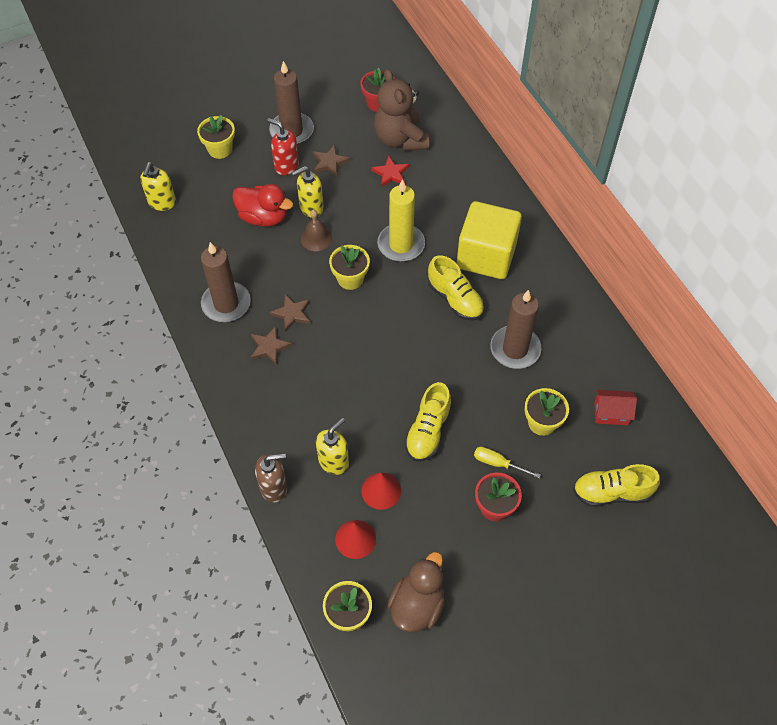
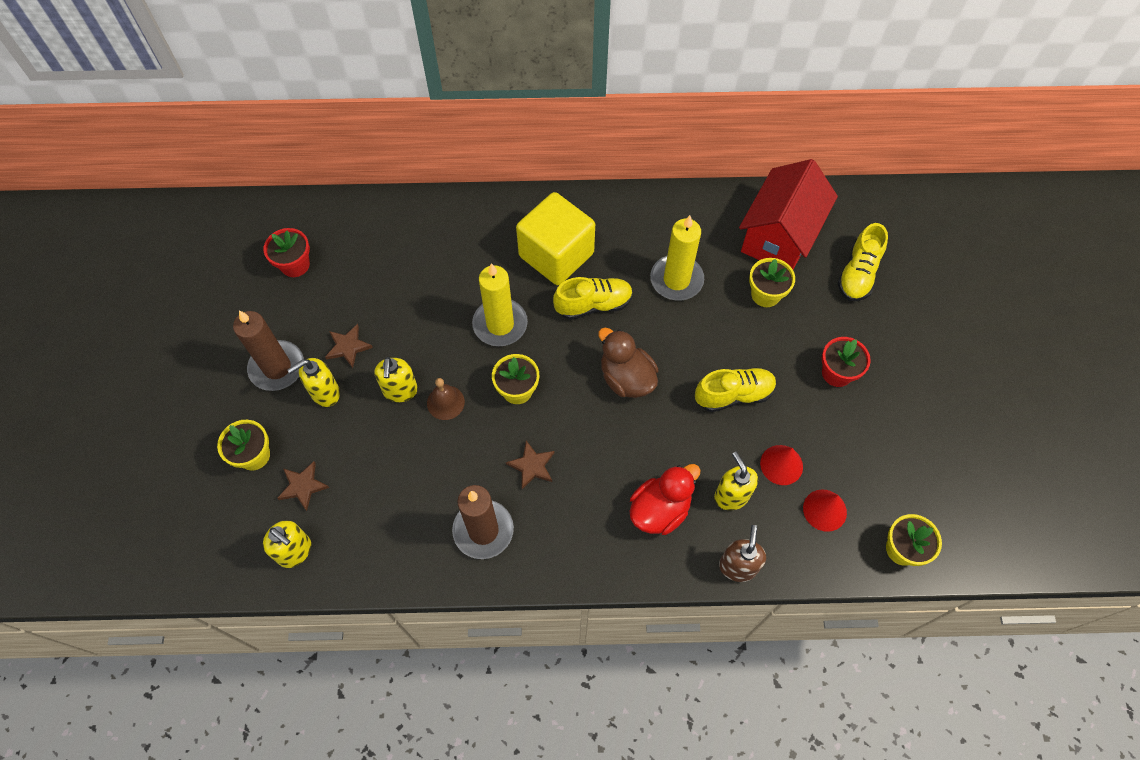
camera: 65 degrees left, 5 degrees up
(263, 217) = (384, 445): red duck -> red duck (660, 509)
(269, 347) = (563, 506): brown star -> brown star (303, 486)
(286, 166) = (325, 393): red soap dispenser -> yellow soap dispenser
(391, 173) = (401, 294): red star -> none
(400, 139) = (360, 265): brown teddy bear -> none
(417, 605) = (912, 482): brown duck -> brown duck (626, 378)
(428, 431) = (733, 395): yellow shoe -> yellow shoe turned 60 degrees counterclockwise
(498, 463) = (793, 350): yellow screwdriver -> none
(515, 349) = (676, 280): brown candle -> yellow candle
(611, 413) = (779, 236): red house -> red house, size x2.21

